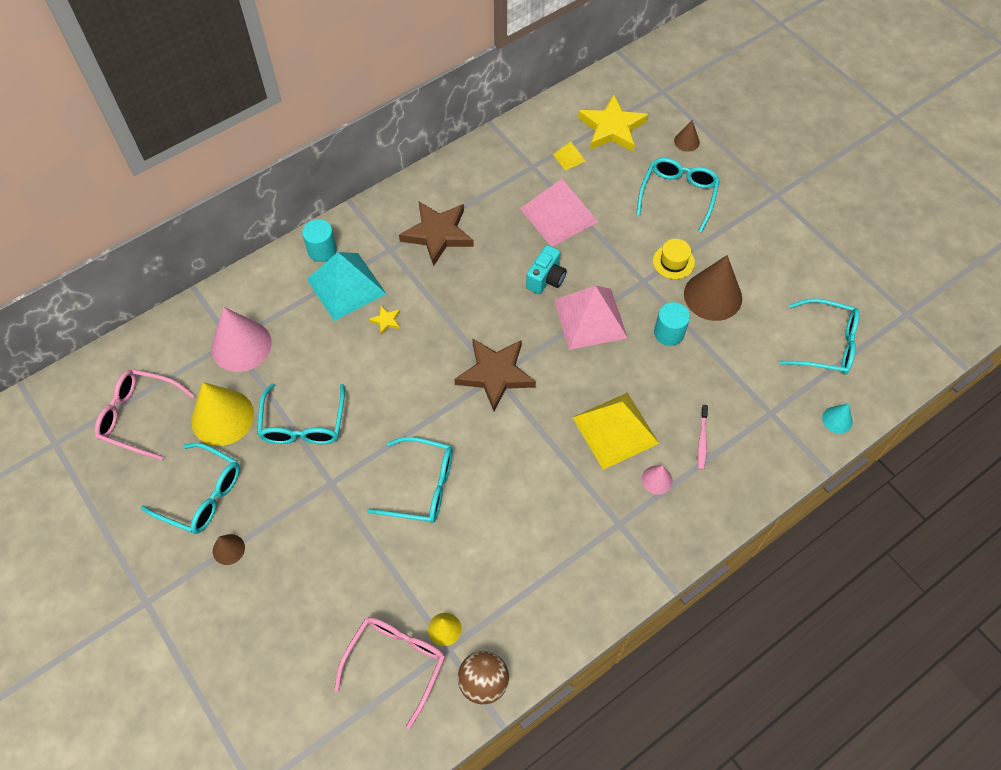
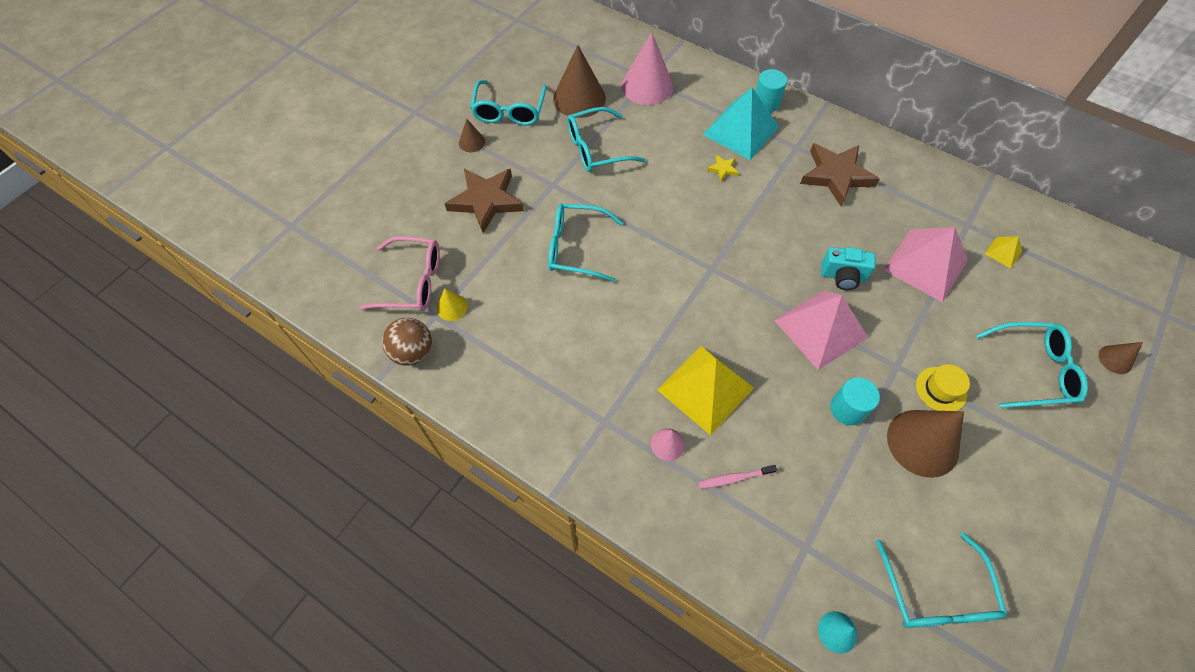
camera: 70 degrees right, 0 degrees up
(139, 416) = (557, 53): pink glasses -> none
(222, 417) = (579, 98): yellow cone -> brown cone
(422, 486) = (576, 248): turquoise glasses -> turquoise glasses turned 105 degrees clockwise
(495, 374) = (713, 267): brown star -> brown star (486, 201)
(612, 128) = (1072, 280): yellow star -> none

